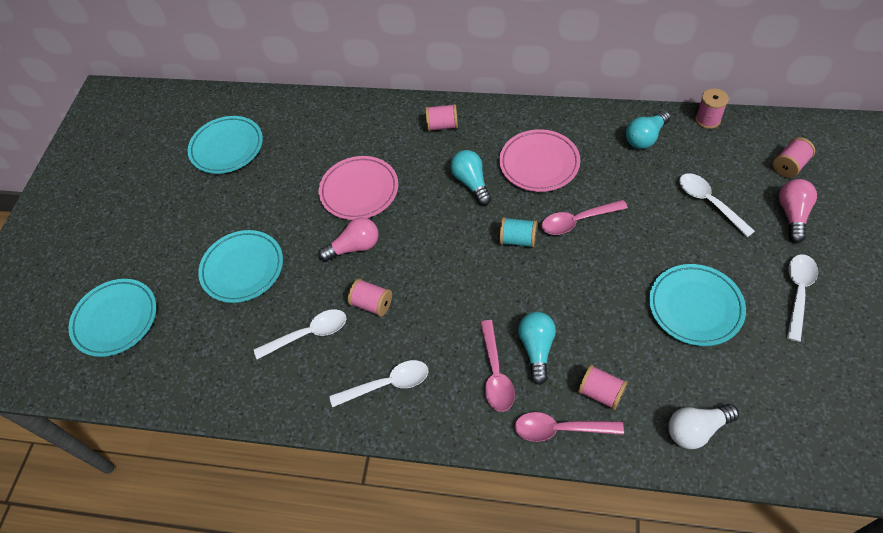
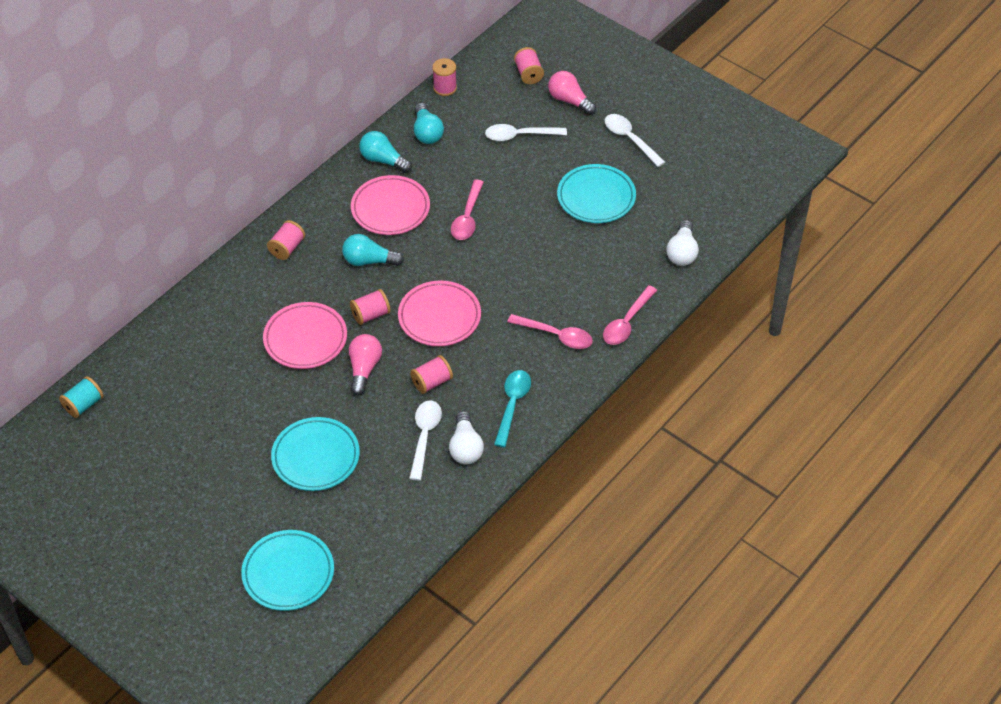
camera: 65 degrees left, 5 degrees down
(227, 148) = (154, 416): turquoise plate -> none
(315, 374) = (465, 447): none -> white light bulb
(387, 384) = (512, 405): white spoon -> turquoise spoon
(448, 267) = (439, 317): none -> pink plate
(518, 240) = (452, 262): turquoise spool -> turquoise spool (83, 405)
(537, 349) = (556, 302): turquoise light bulb -> turquoise light bulb (383, 160)
(600, 393) = (618, 286): pink spool -> pink spool (370, 315)

